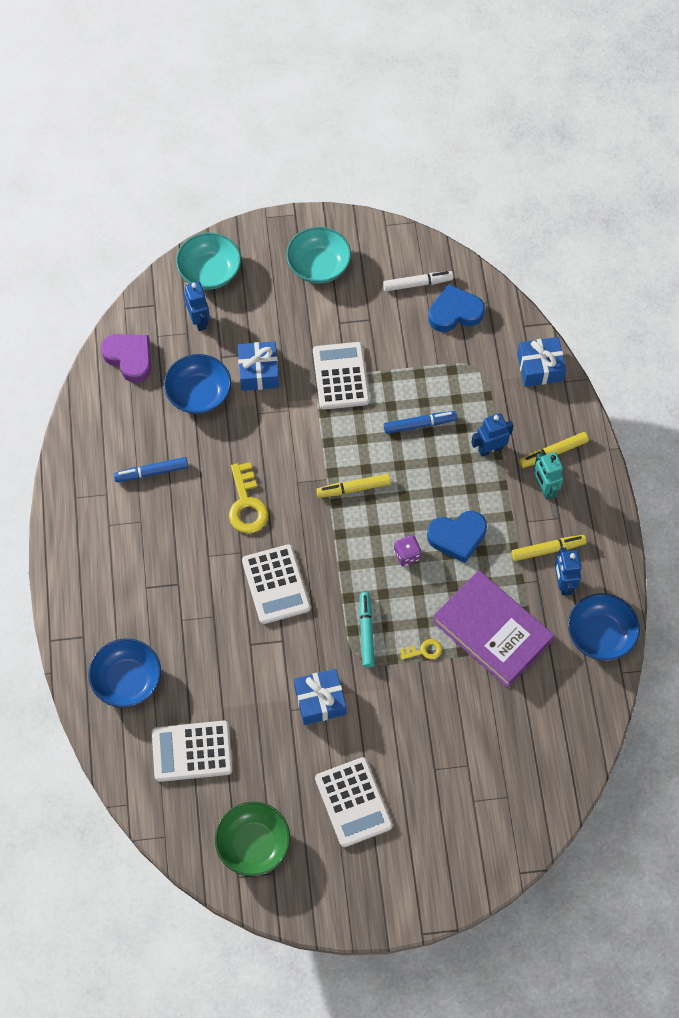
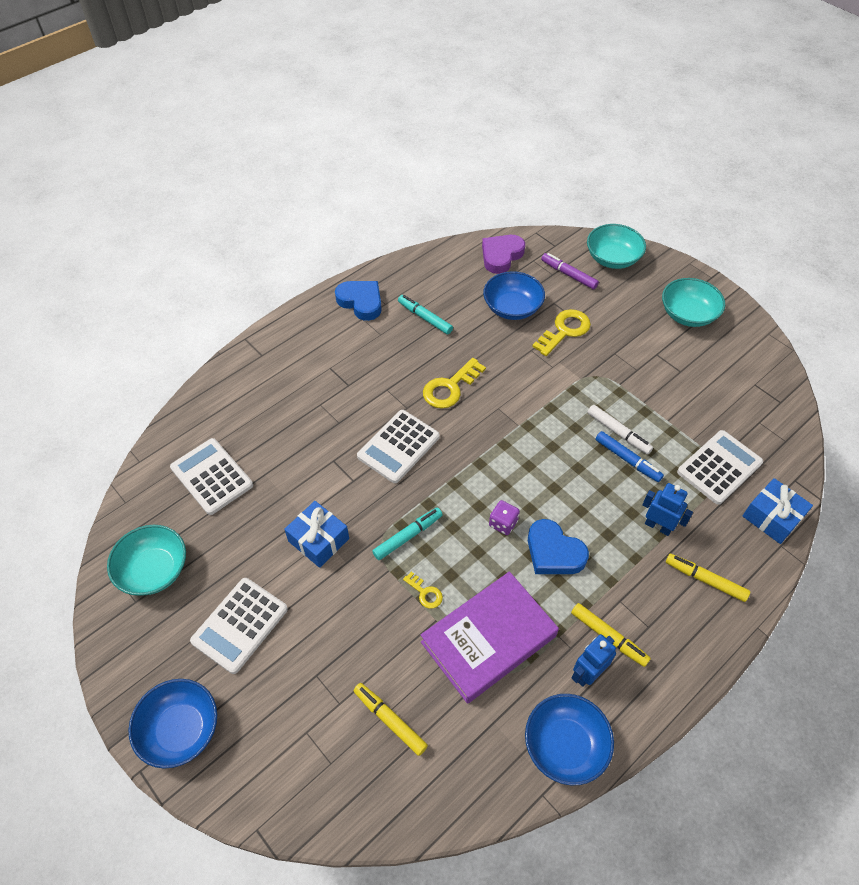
camera: 55 degrees right, 10 degrees down
(127, 680) = (245, 400): blue bowl -> blue bowl (180, 729)
(129, 358) = (501, 256): purple heart -> purple heart turned 150 degrees counterclockwise
(152, 472) = (425, 318): blue marker -> turquoise marker
(199, 321) = (569, 275): blue robot -> purple marker
(253, 844) = (154, 570): green bowl -> turquoise bowl
(258, 372) = (565, 330): blue gift -> yellow key
(341, 376) = (614, 382): white calculator -> white calculator (719, 467)
(354, 488) = (528, 449): yellow marker -> yellow marker (390, 721)
(417, 284) = (744, 383): white marker -> white marker (618, 432)
(455, 312) = (750, 423): blue heart -> blue heart (361, 302)
(492, 631) = (488, 639): purple book -> purple book turned 45 degrees clockwise
(544, 488) = (664, 595): turquoise robot -> none

